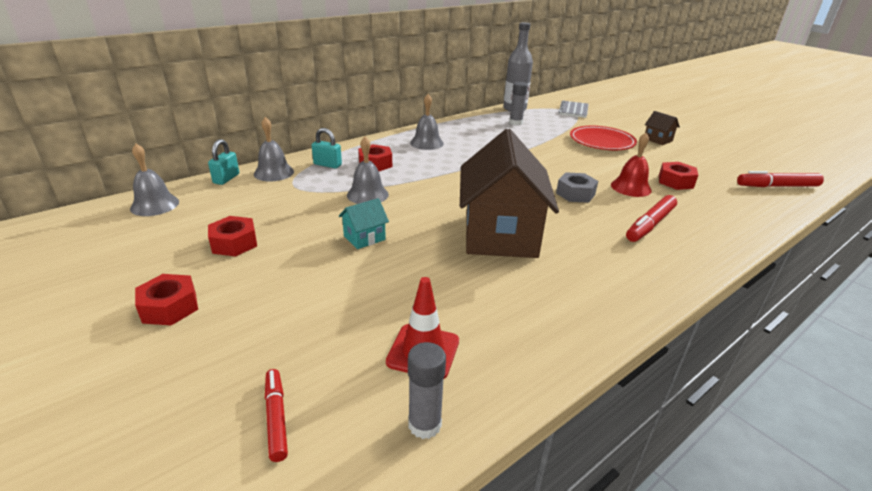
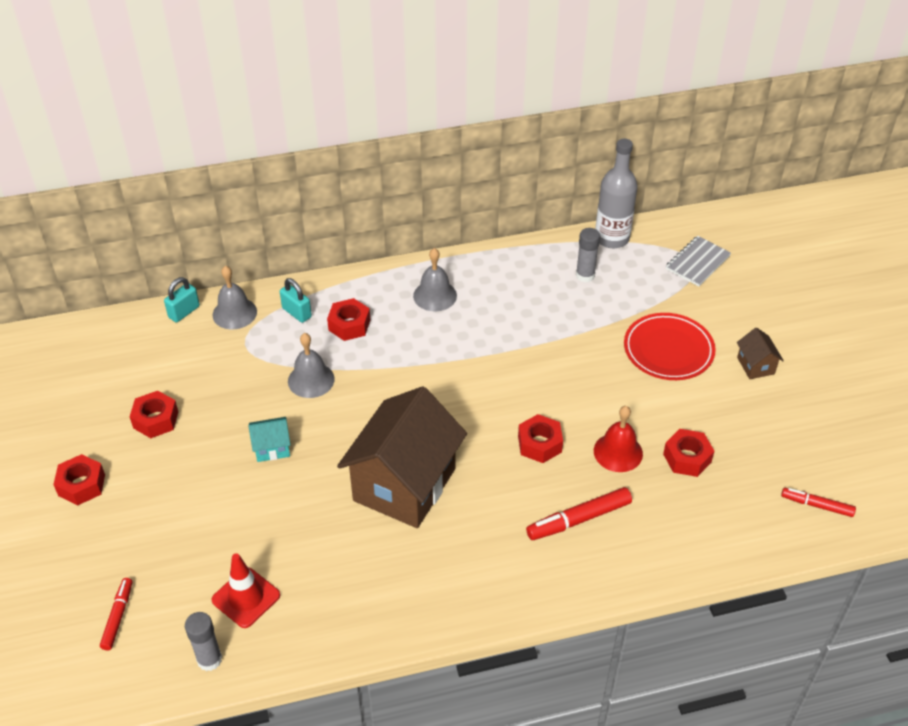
camera: 25 degrees right, 15 degrees up
(155, 205) = (106, 340): grey bell -> none
(575, 194) = (539, 444): grey nut -> red nut
(777, 186) = (817, 505): red marker -> red marker, size x0.64

